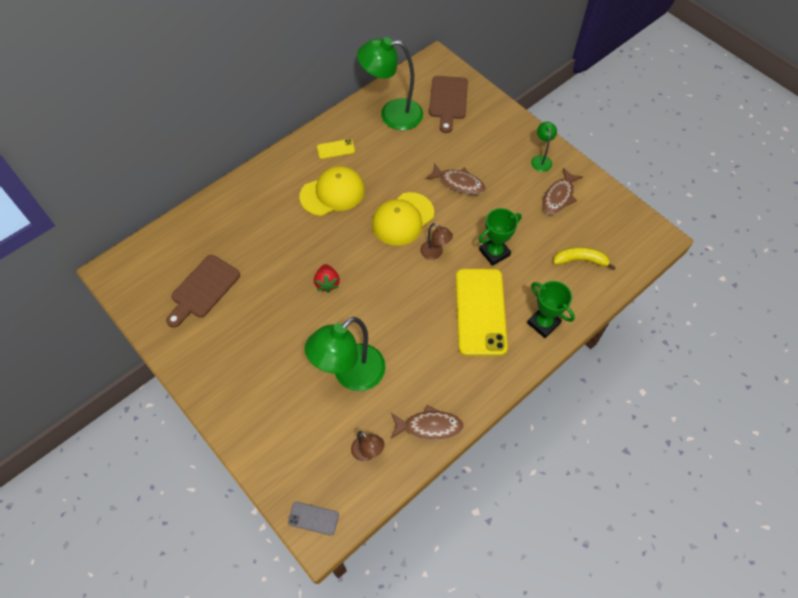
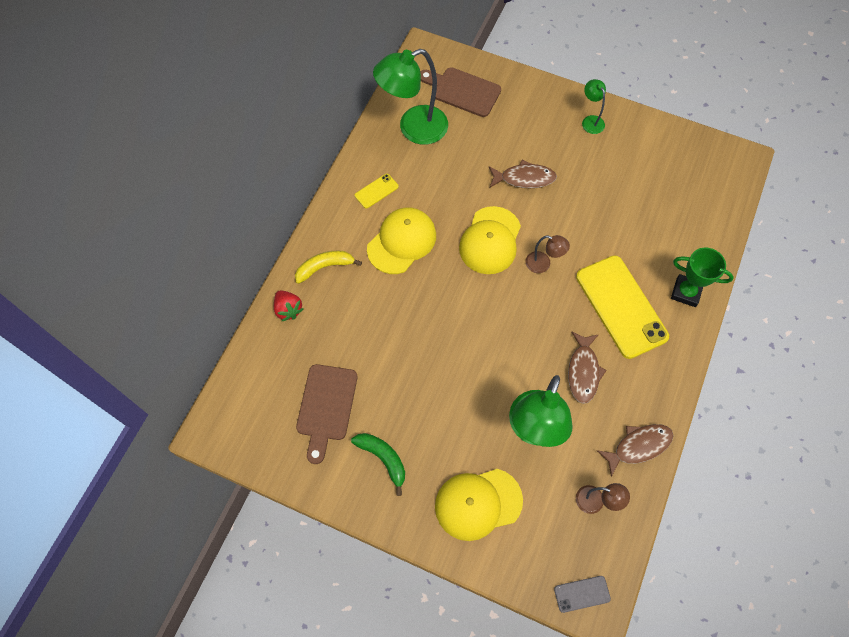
camera: 25 degrees left, 5 degrees up
(222, 345) = (383, 459): none -> green banana
(273, 411) = (478, 503): none -> yellow cap
(327, 283) = (453, 343): red strawberry -> red strawberry (288, 309)
(448, 100) = (462, 91): brown cutting board -> brown cutting board turned 135 degrees clockwise
(494, 253) = (600, 239): green trophy -> none
(559, 196) = (629, 153): brown fish -> brown fish (583, 371)
(580, 260) = (684, 212): yellow banana -> yellow banana (325, 267)

